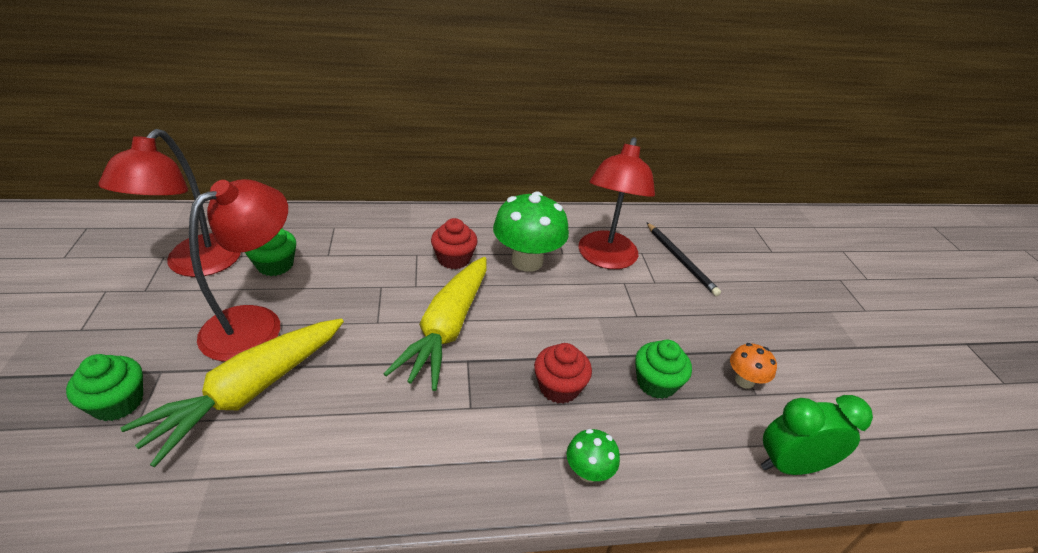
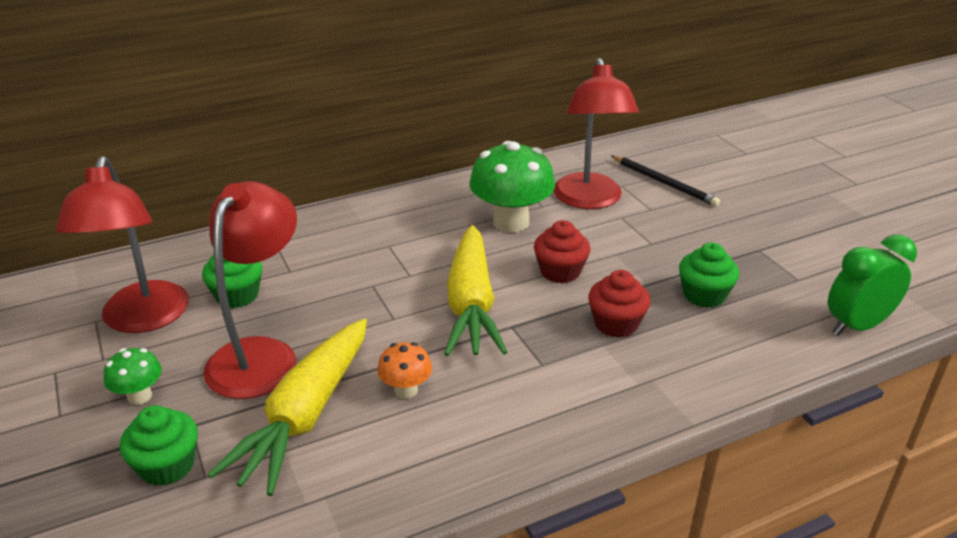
camera: 15 degrees left, 5 degrees down
(454, 259) = (432, 239): red cupcake -> red cupcake (560, 271)
(588, 472) = (686, 382): green mushroom -> green mushroom (139, 396)
(744, 381) = (782, 271): orange mushroom -> orange mushroom (406, 390)

